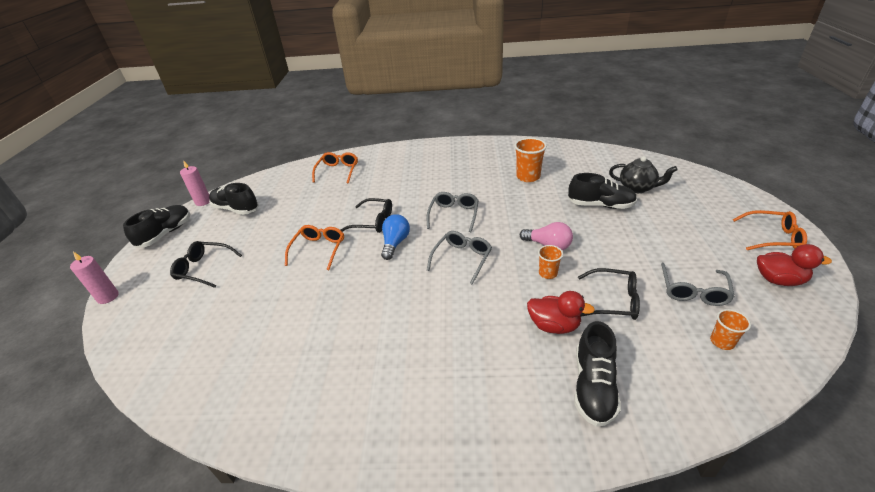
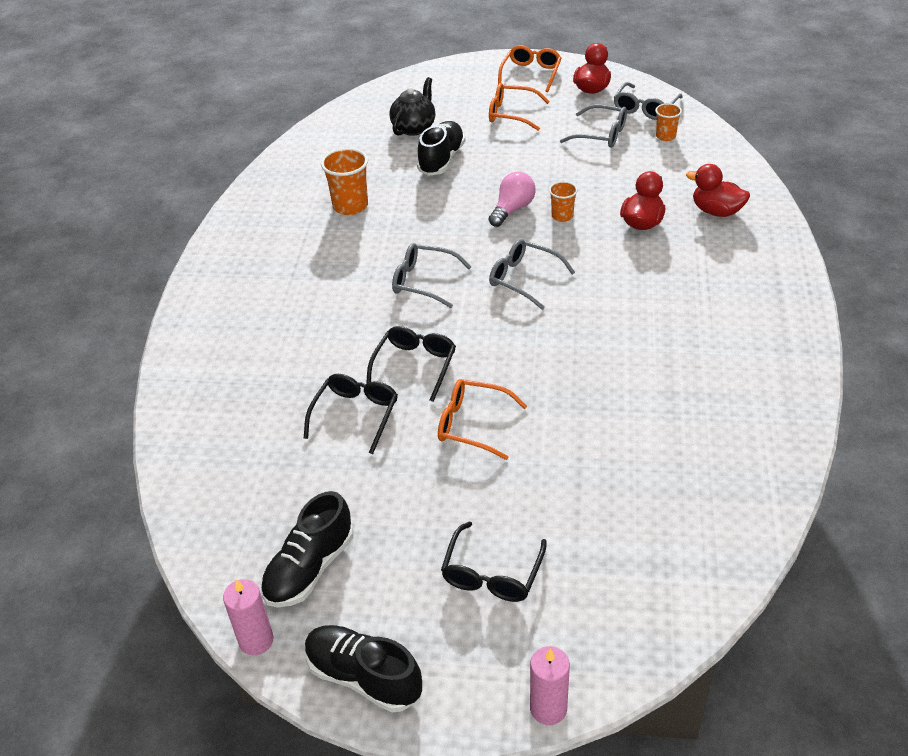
camera: 85 degrees left, 5 degrees up
(338, 171) = (229, 423): orange glasses -> orange glasses (511, 114)
(395, 243) = (476, 340): blue light bulb -> none
(593, 386) = (716, 211): black shoe -> red duck
(613, 301) = (610, 181): black glasses -> black glasses (355, 415)
(770, 323) = (645, 108): none -> grey glasses

